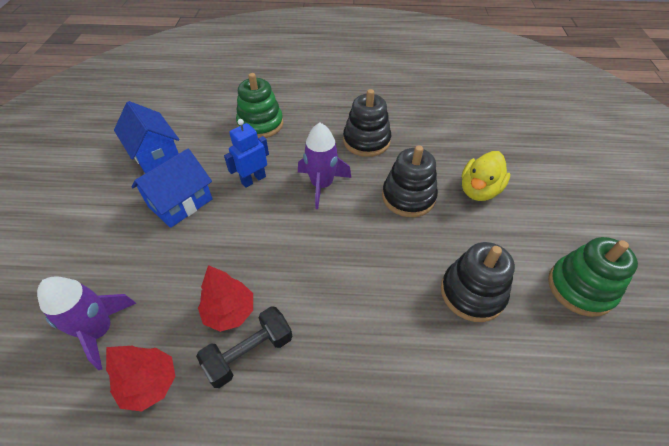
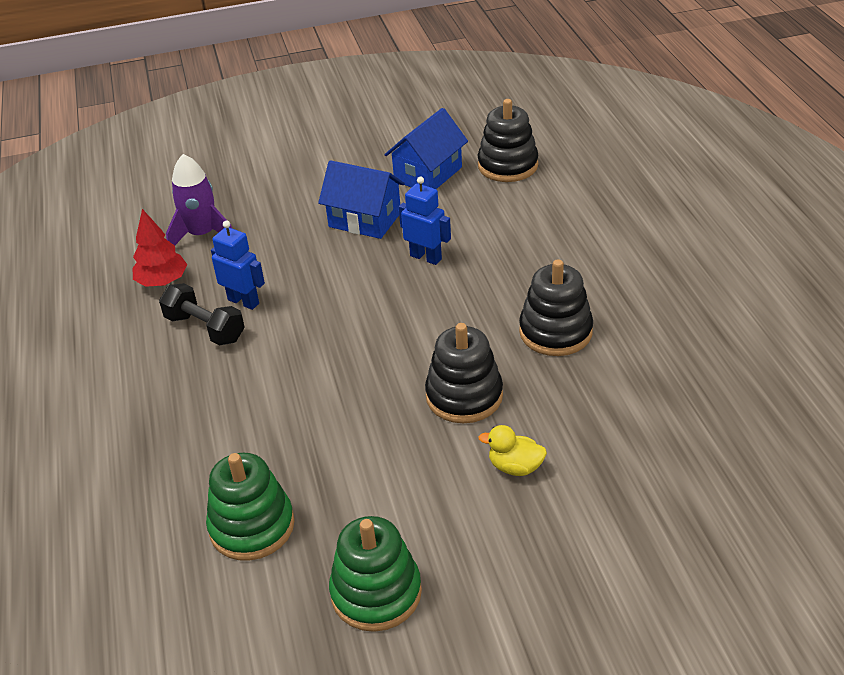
camera: 75 degrees right, 10 degrees down
(229, 312) = (243, 301): red tree -> blue robot
(260, 124) = (529, 230): green stacking toy -> green stacking toy (252, 526)
(322, 185) = (446, 314): purple rocket -> none
(472, 293) = (329, 481): black stacking toy -> black stacking toy (508, 165)
(479, 190) = (515, 467): yellow duck -> yellow duck, size x0.65

